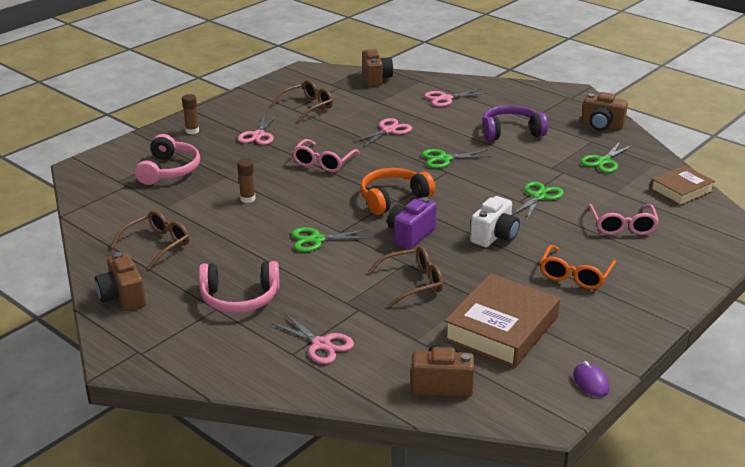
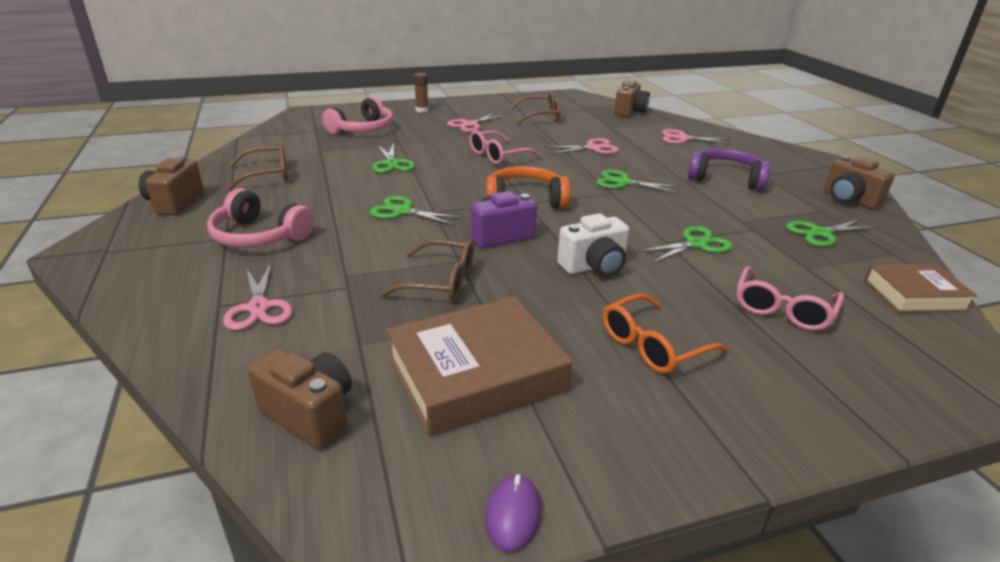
camera: 30 degrees right, 0 degrees up
(247, 199) = (392, 163): brown glue stick -> green scissors

